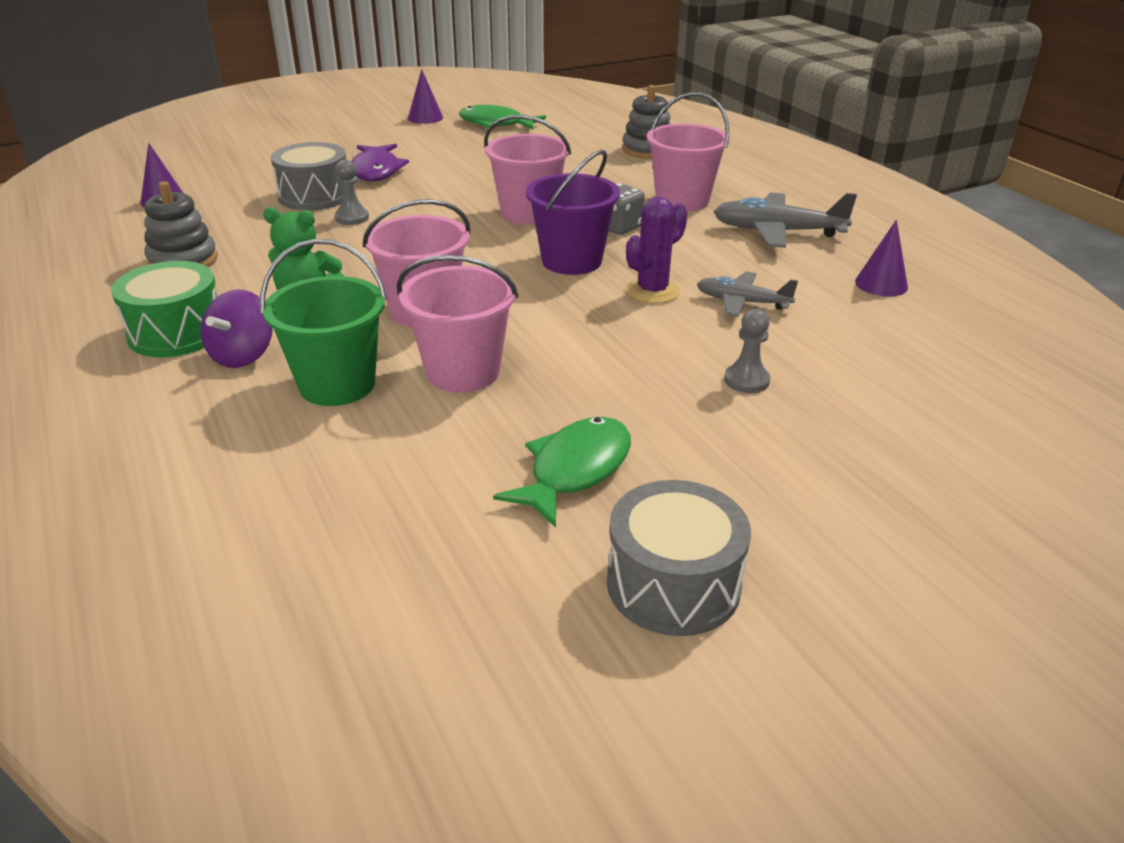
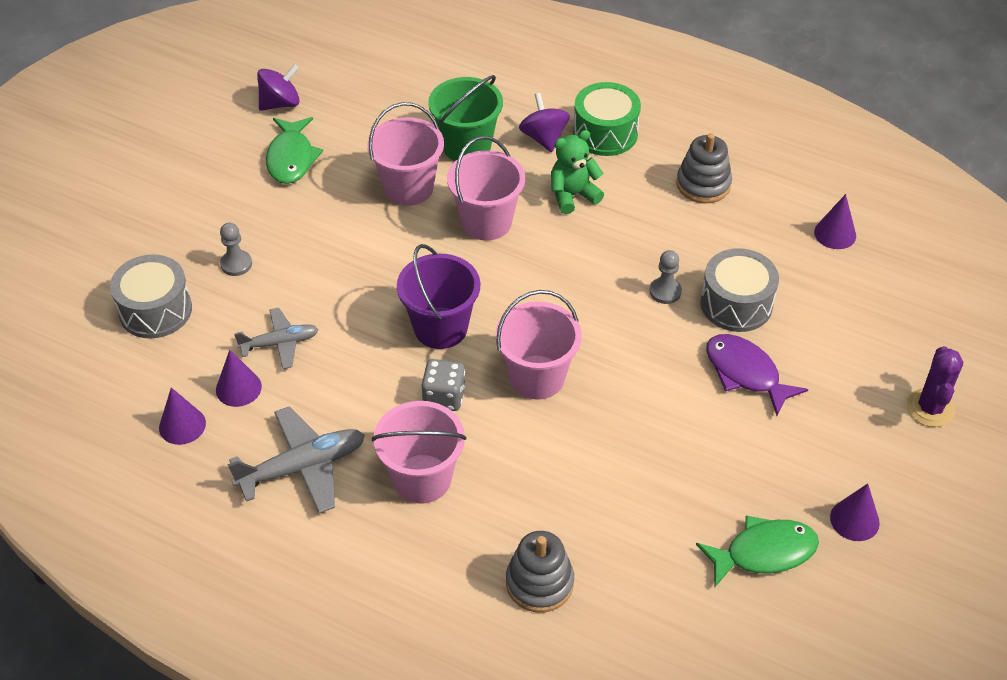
camera: 145 degrees right, 15 degrees up
(513, 567) = (280, 103): none -> purple spinning top
(652, 291) = (353, 322): purple cactus -> purple cactus (930, 408)
(673, 584) = (207, 127): grey drum -> grey drum (155, 310)
(808, 288) = (238, 388): none -> purple cone

